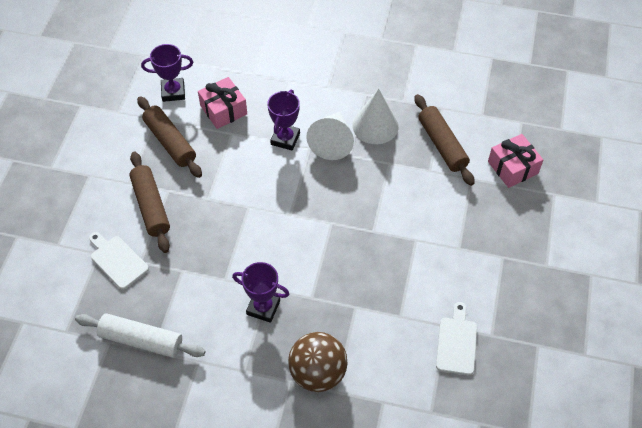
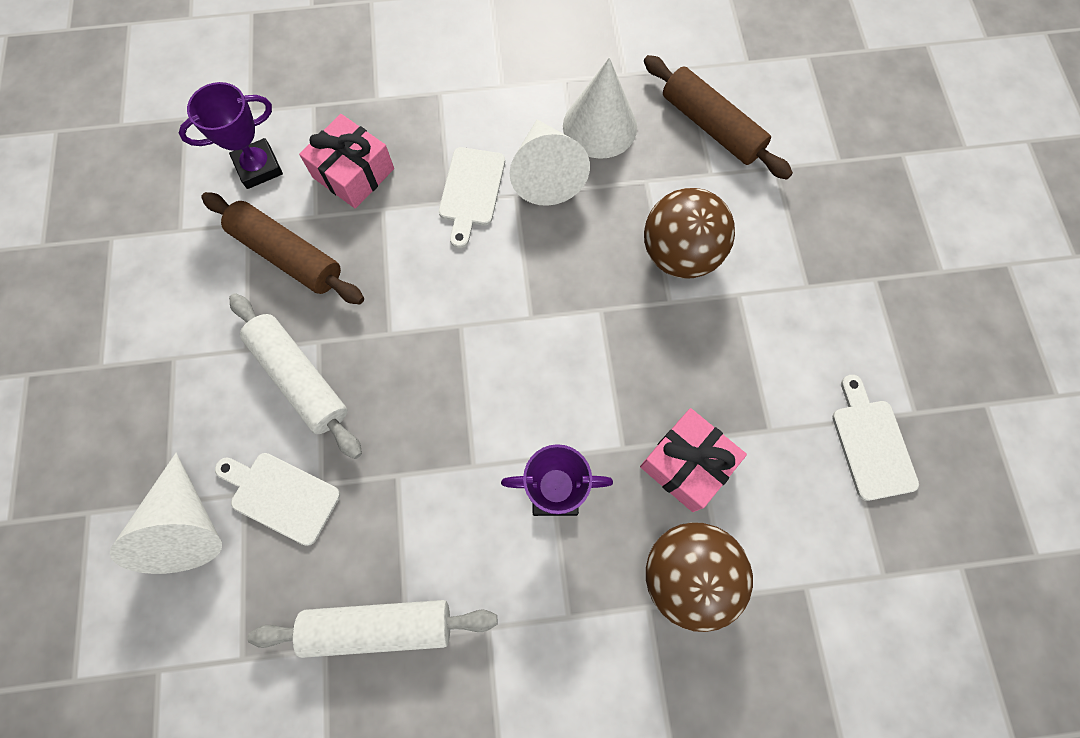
camera: 20 degrees left, 15 degrees up
(64, 259) = (187, 525): none -> white cone
(151, 206) = (300, 379): brown rolling pin -> white rolling pin
(285, 139) = (471, 191): purple trophy -> white cutting board
(390, 208) = (679, 254): none -> brown ball
(512, 167) = (827, 131): pink gift -> pink gift (686, 464)

